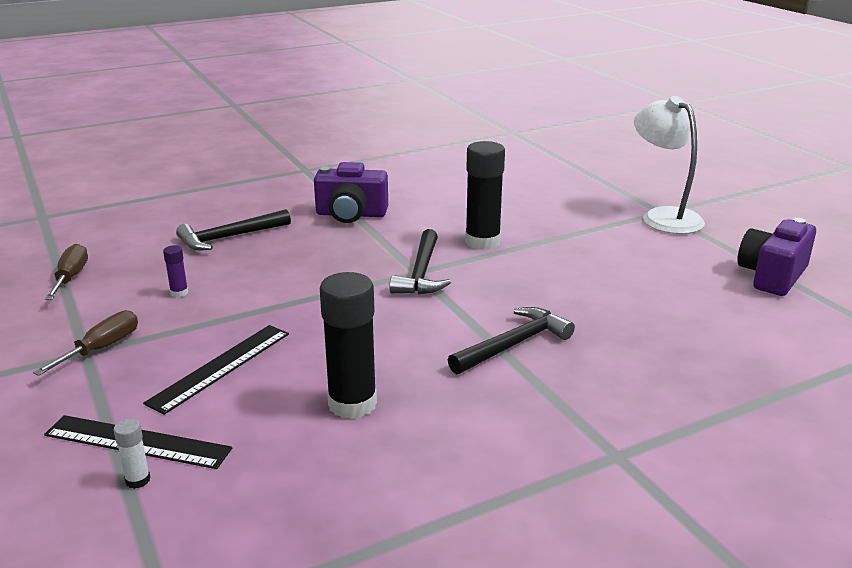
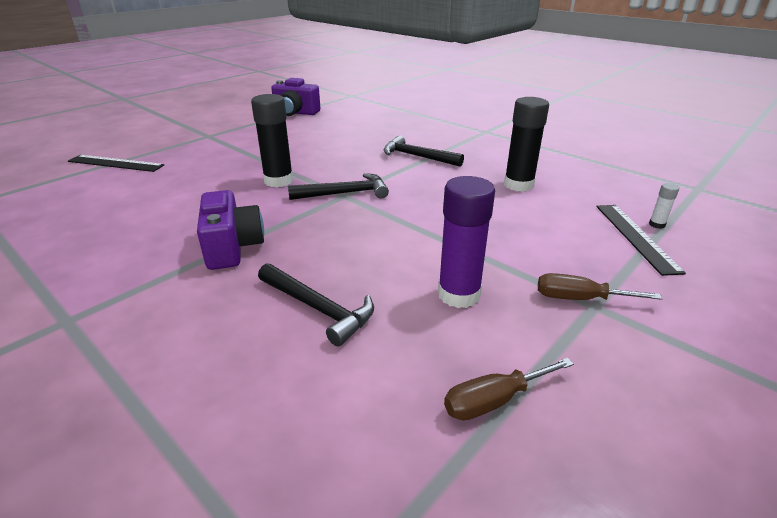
camera: 110 degrees left, 5 degrees up
(179, 293) = (459, 294): purple glue stick -> purple glue stick, size x2.27
(220, 367) = (536, 234): black ruler -> black ruler (115, 163)
(663, 217) = (216, 135): white lamp -> none

